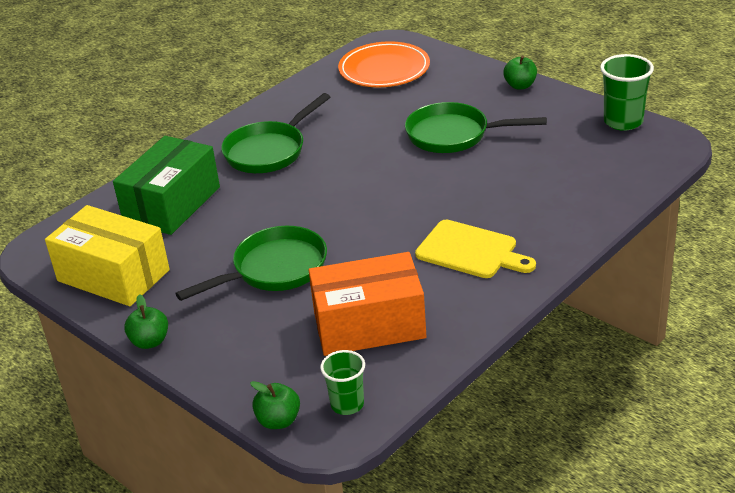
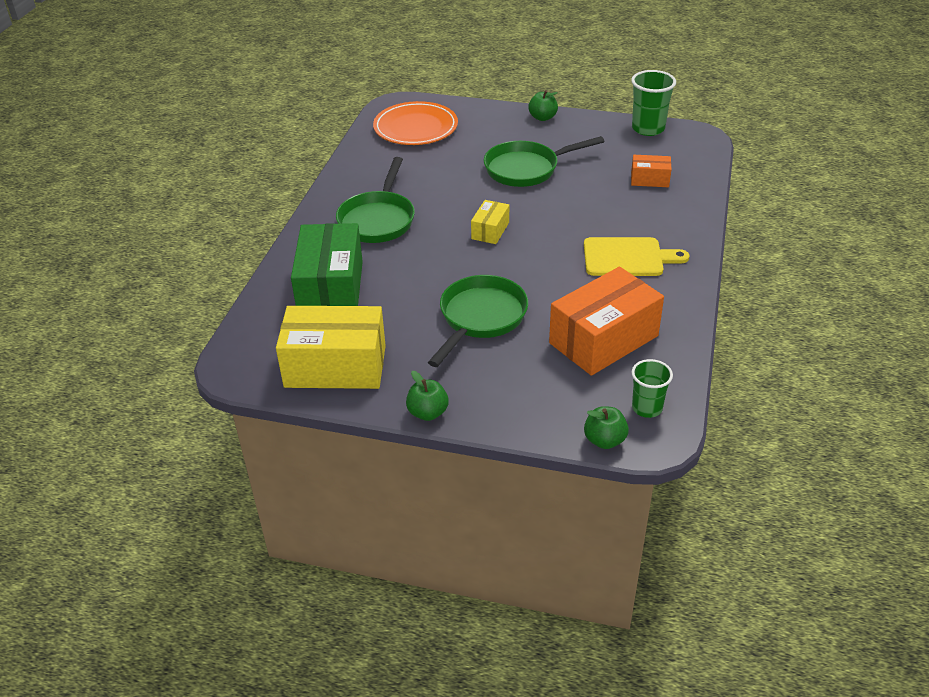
camera: 30 degrees left, 5 degrees up
(361, 188) = (490, 231): none -> yellow box
(572, 176) = (649, 179): none -> orange box

